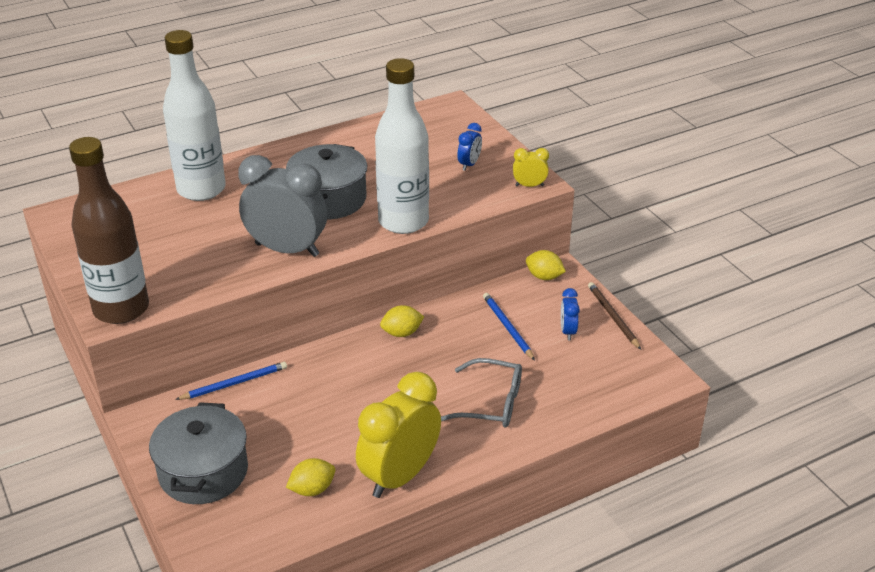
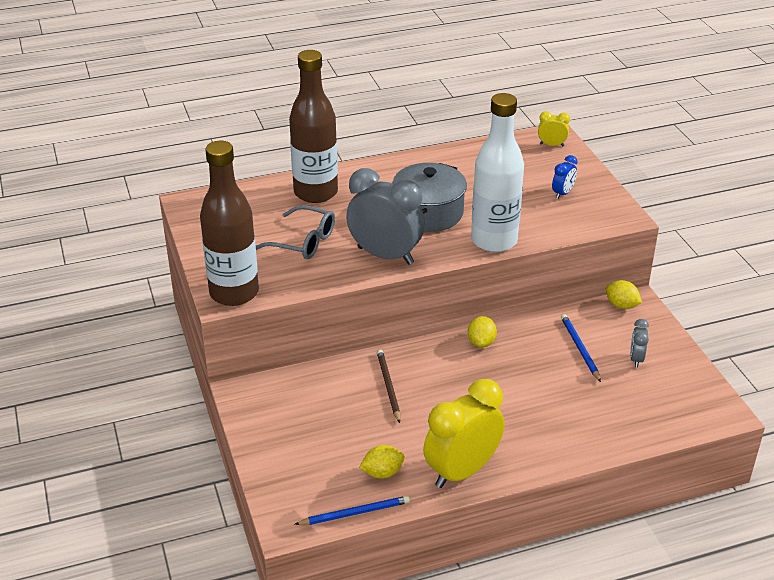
camera: 10 degrees right, 0 degrees up
(201, 189) = (315, 192): white bottle -> brown bottle
(203, 472) = (289, 445): grey pot -> none
(234, 383) = (325, 370): blue pencil -> blue pencil (355, 513)
(402, 333) = (481, 342): yellow lemon -> yellow lemon turned 75 degrees counterclockwise
(490, 403) = (553, 416): grey glasses -> grey glasses (302, 241)
(529, 185) = (616, 219): yellow clock -> yellow clock (551, 145)
(568, 331) = (636, 359): blue clock -> grey clock
(613, 317) = (681, 350): brown pencil -> brown pencil (388, 386)

